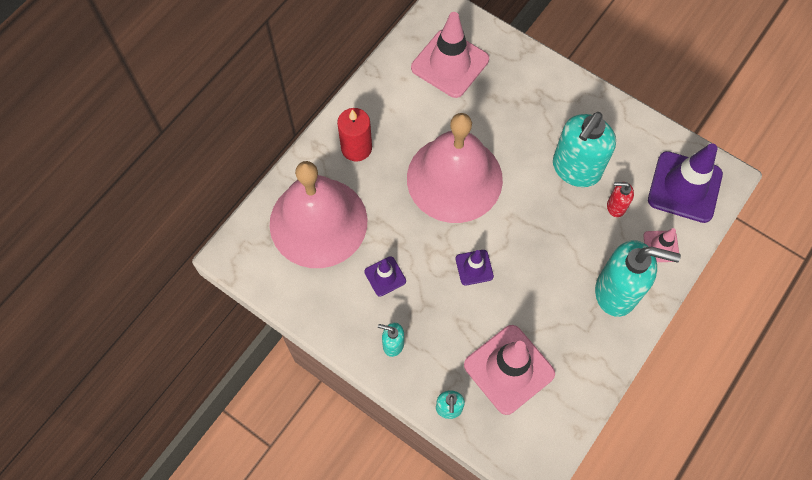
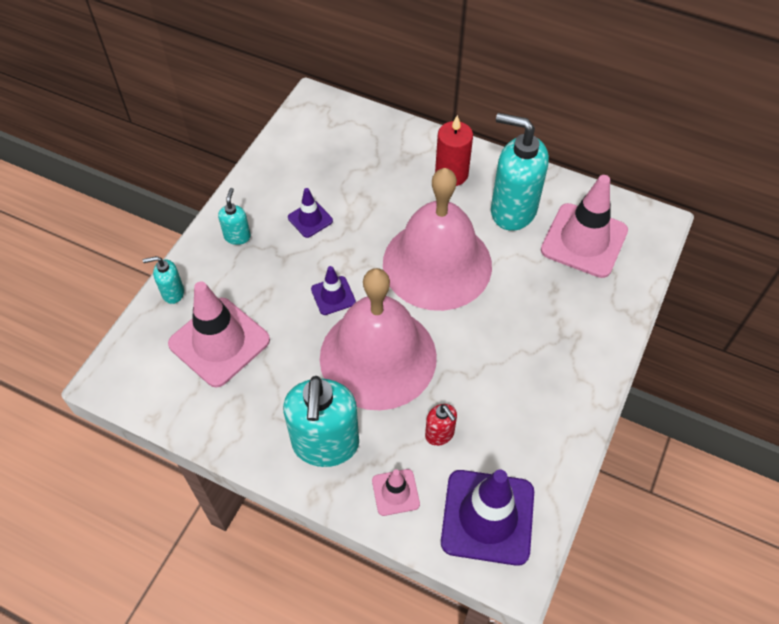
camera: 80 degrees right, 10 degrees down
(318, 222) = (360, 157): pink bell -> pink bell (378, 357)
(576, 169) = (480, 385): turquoise soap dispenser -> turquoise soap dispenser (512, 210)
(615, 206) = (440, 434): red soap dispenser -> red soap dispenser turned 150 degrees clockwise

